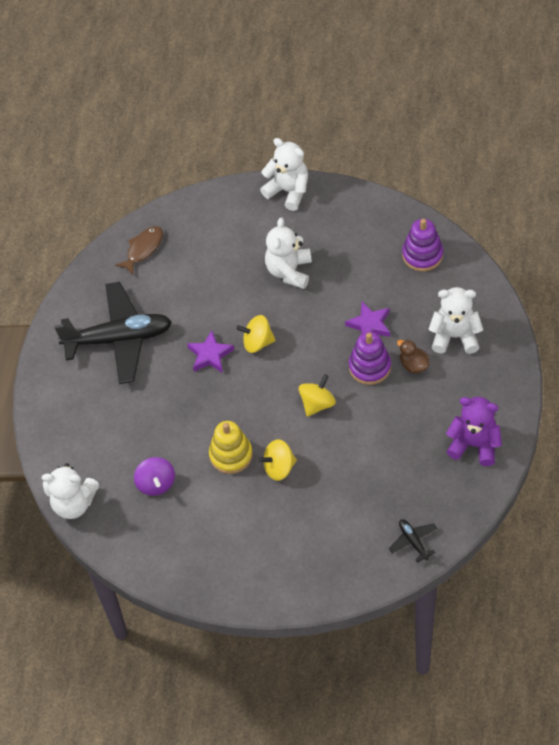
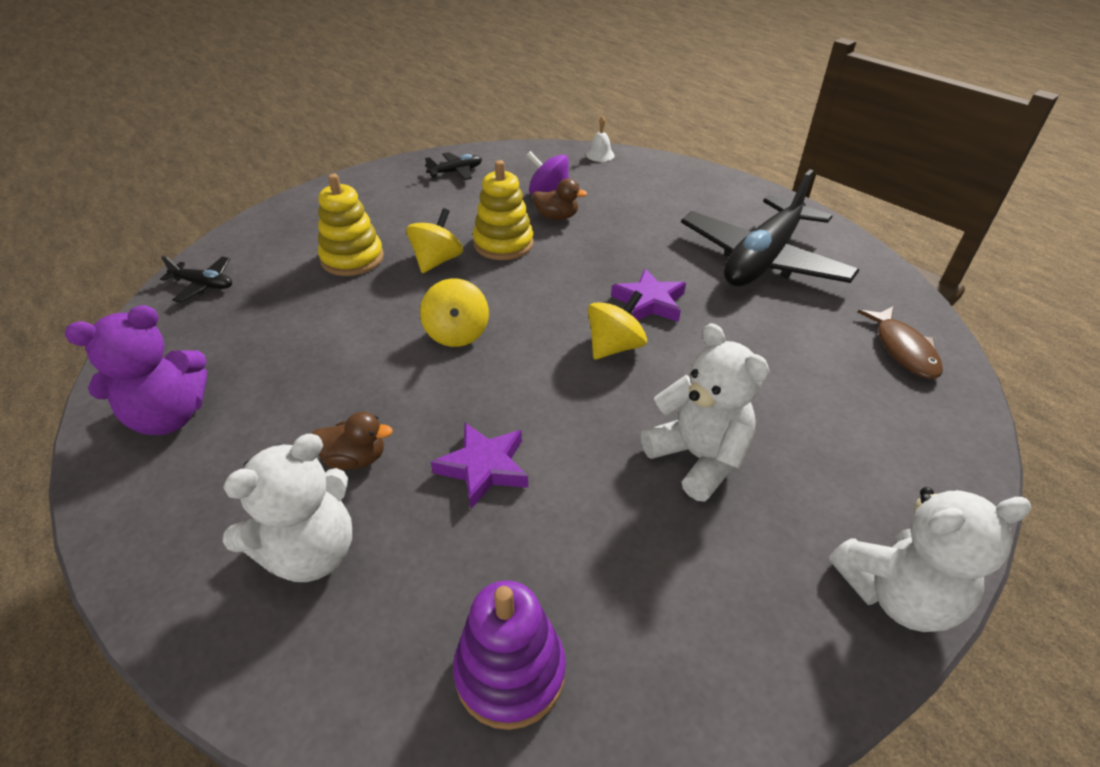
camera: 130 degrees right, 15 degrees down
(73, 503) = (600, 155): white teddy bear -> white bell
(177, 457) = (556, 217): none -> brown duck
(184, 557) = (456, 172): none -> black plane
(321, 505) = (352, 258): none -> yellow stacking toy
(369, 367) = (425, 413): purple stacking toy -> none

